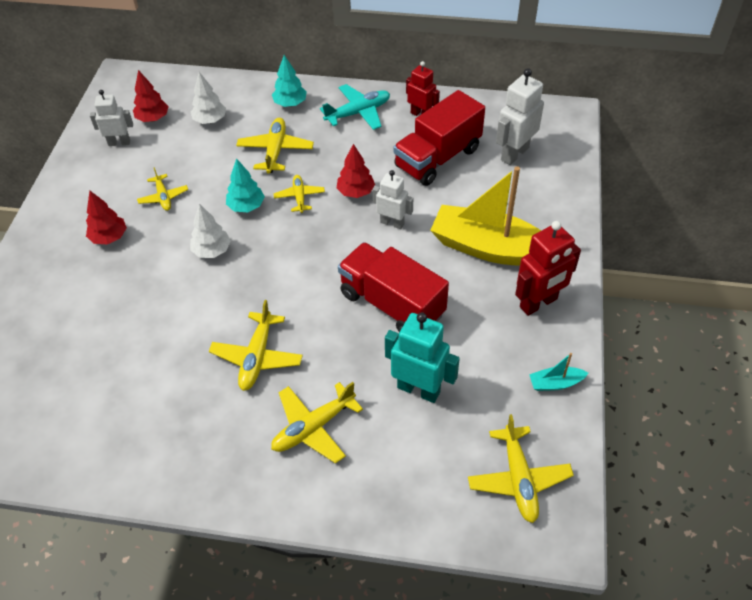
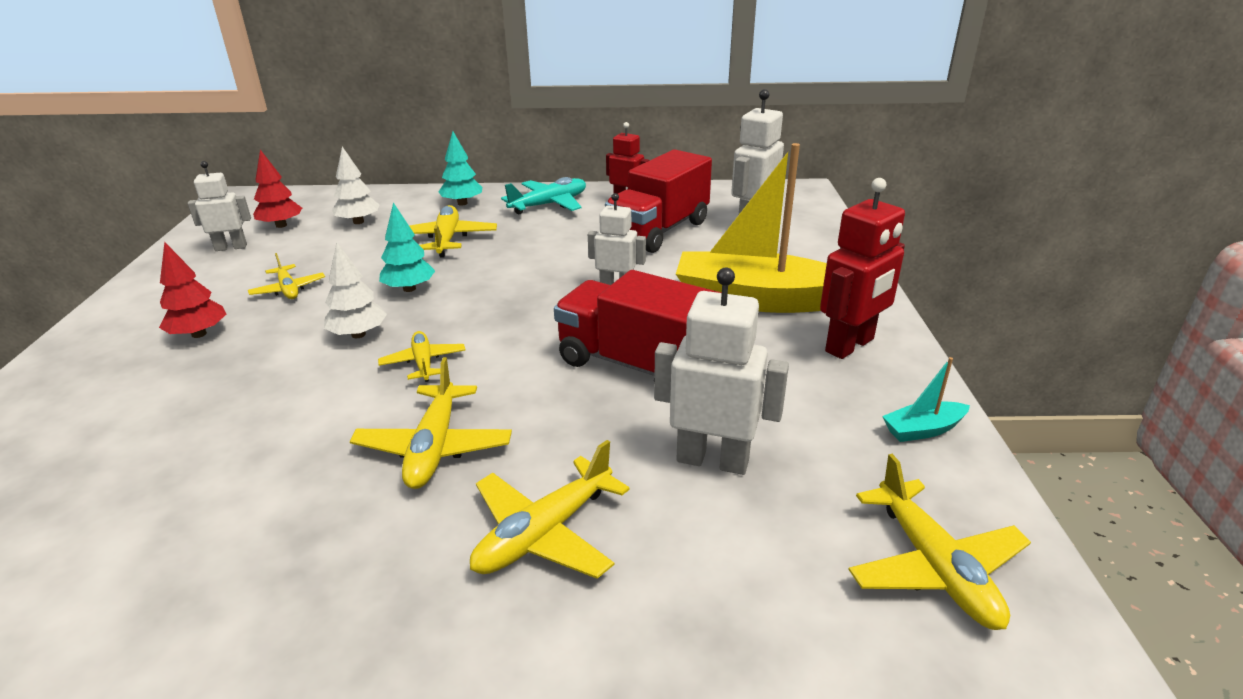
camera: 10 degrees left, 20 degrees down
(299, 197) = (484, 275): yellow plane -> yellow plane (423, 363)
(356, 192) = (560, 265): red tree -> none
(418, 389) = (712, 460): turquoise robot -> white robot

